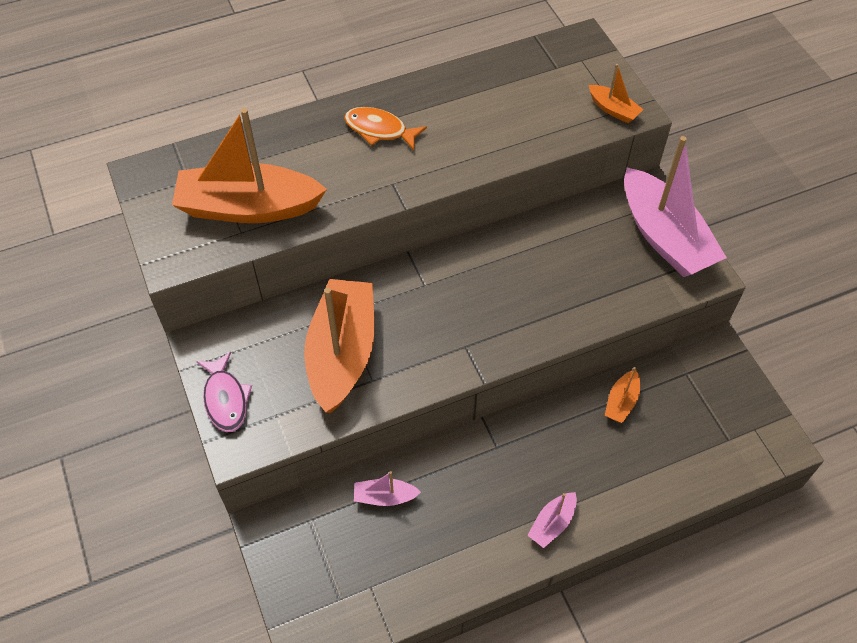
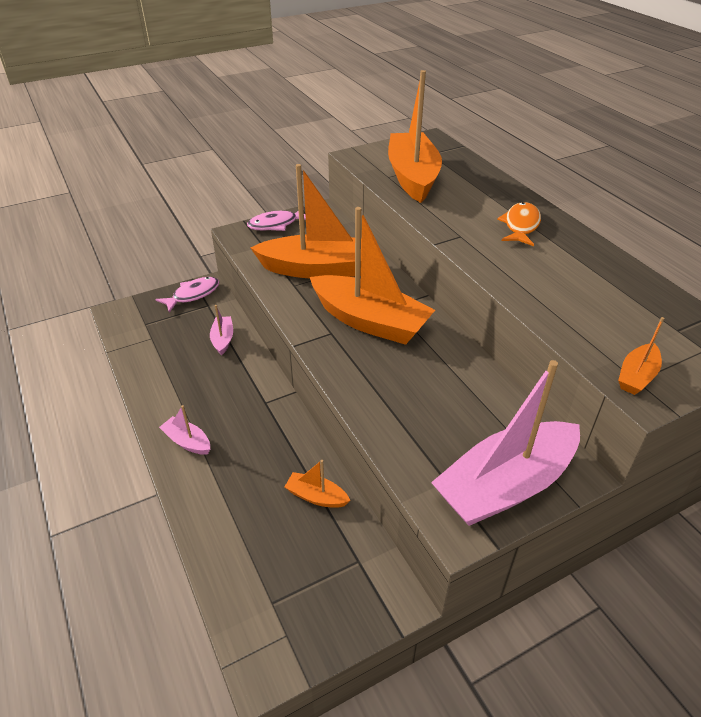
camera: 85 degrees right, 15 degrees down
(283, 542) = (193, 295): none -> pink fish
(449, 308) = (370, 321): none -> orange boat

